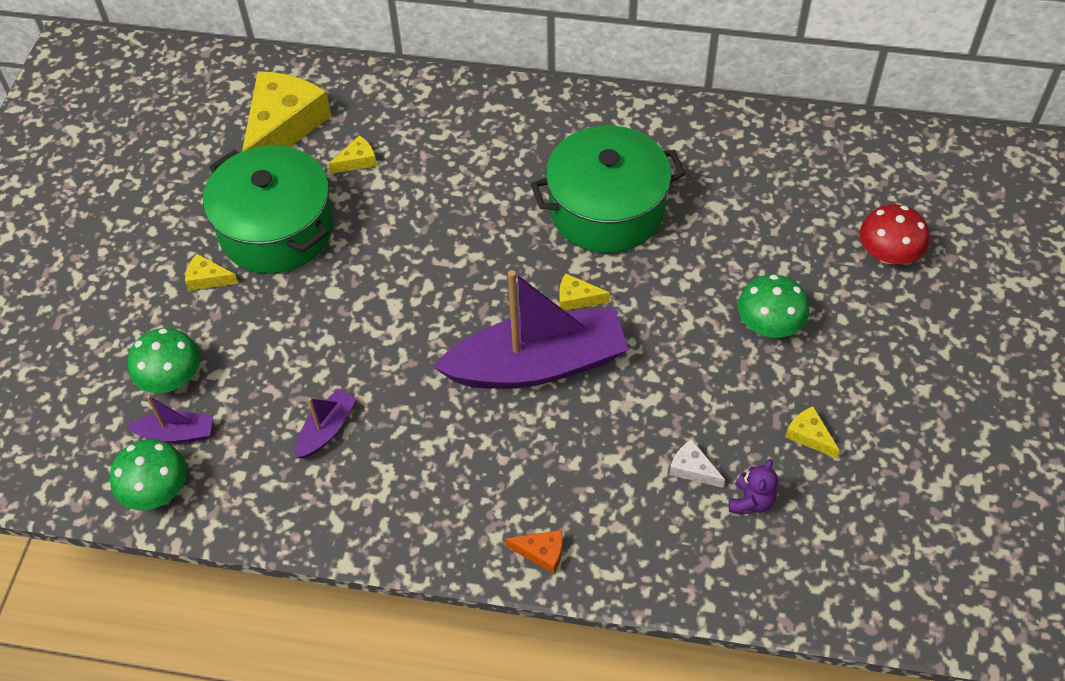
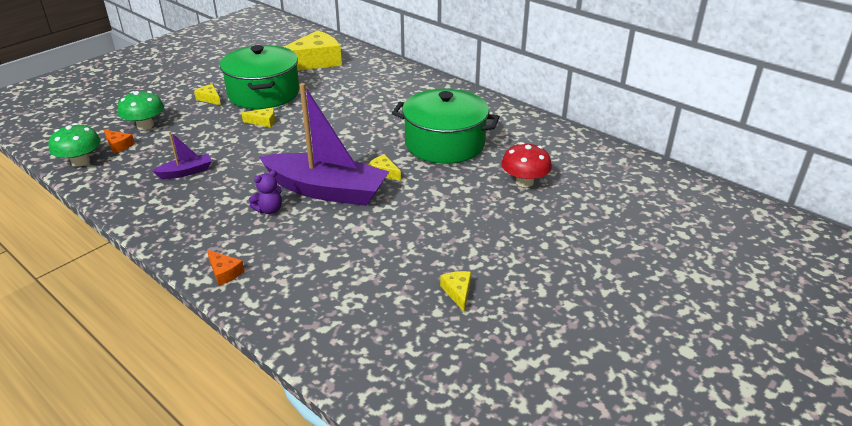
camera: 30 degrees right, 20 degrees down
(176, 433) = (118, 145): purple boat -> orange cheese
(357, 161) = (334, 83): yellow cheese -> yellow cheese (263, 121)
(692, 469) = (361, 275): white cheese -> none
(751, 501) = (380, 308): purple teddy bear -> purple teddy bear (269, 210)
(769, 324) = (490, 228): green mushroom -> none
(888, 254) = (611, 226): red mushroom -> red mushroom (524, 182)

